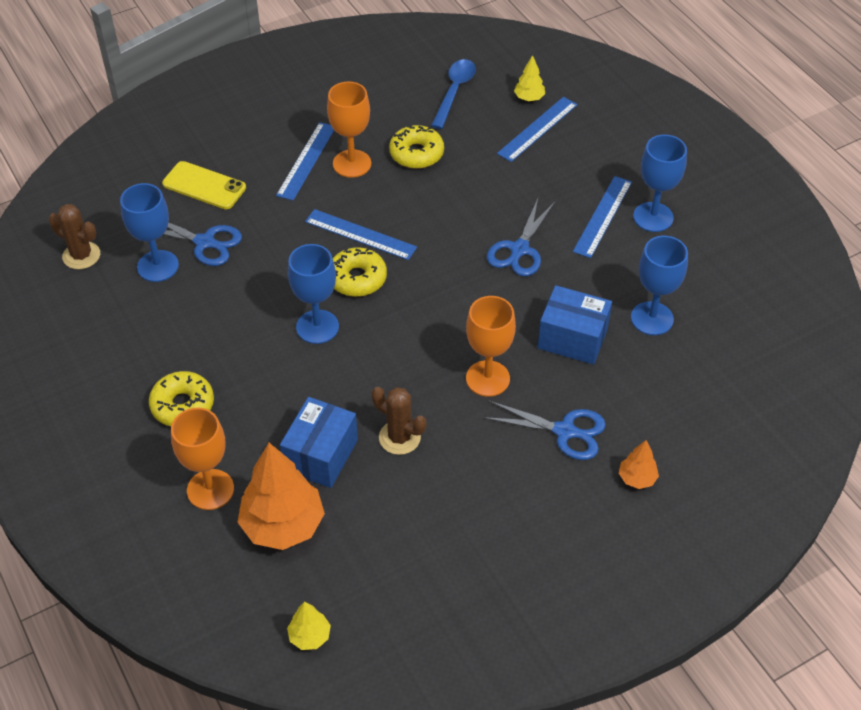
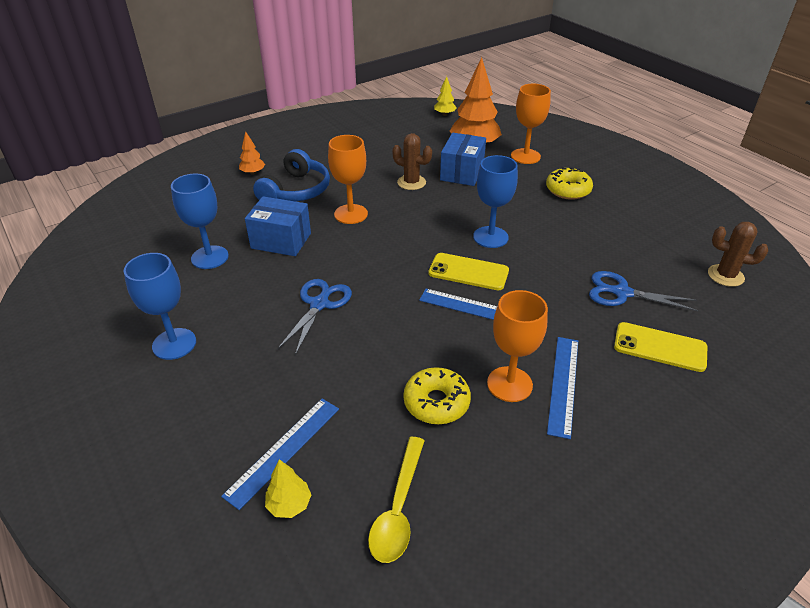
camera: 175 degrees right, 10 degrees down
(158, 266) = (651, 271): blue goblet -> none
(357, 278) = (468, 272): yellow donut -> yellow phone
(454, 92) = (398, 508): blue spoon -> yellow spoon
(565, 431) = (296, 191): blue scissors -> blue headphones
(603, 216) = (228, 341): blue ruler -> none

